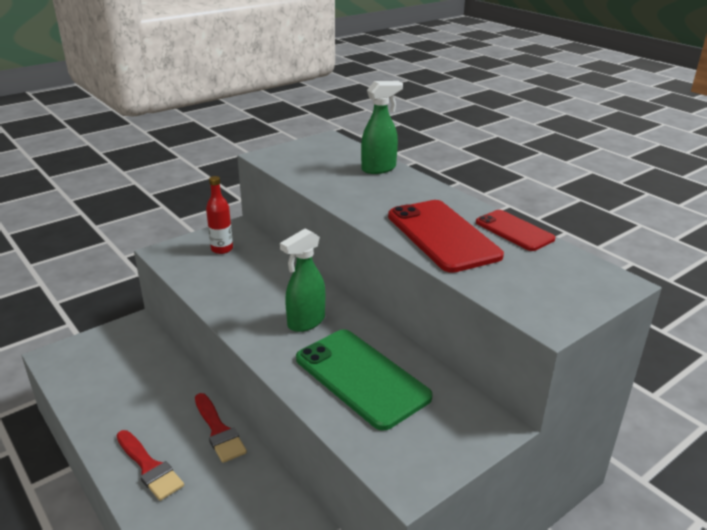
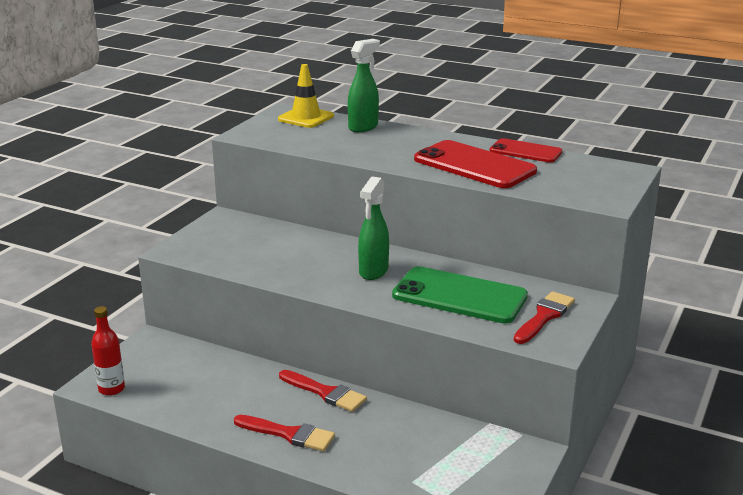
camera: 25 degrees left, 5 degrees down
(222, 249) = (230, 236): red bottle -> red bottle (111, 389)
(338, 149) = (306, 118): none -> yellow traffic cone
(428, 435) = (544, 316): none -> red brush

